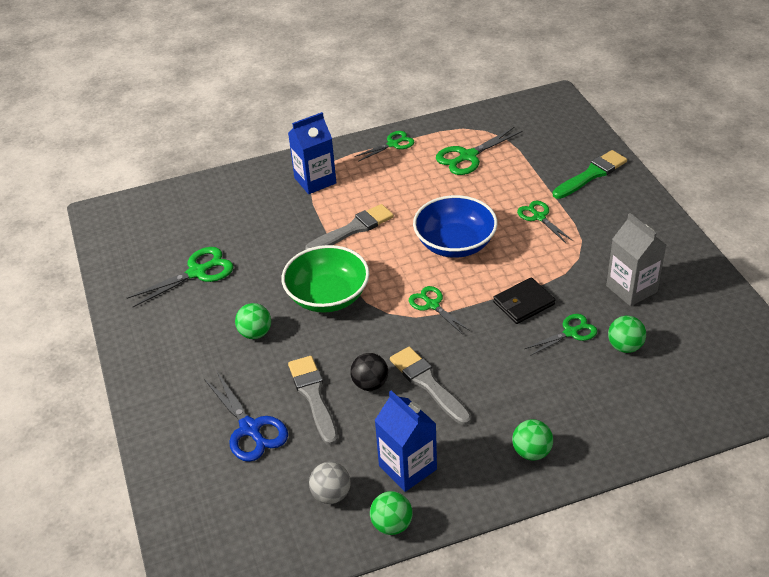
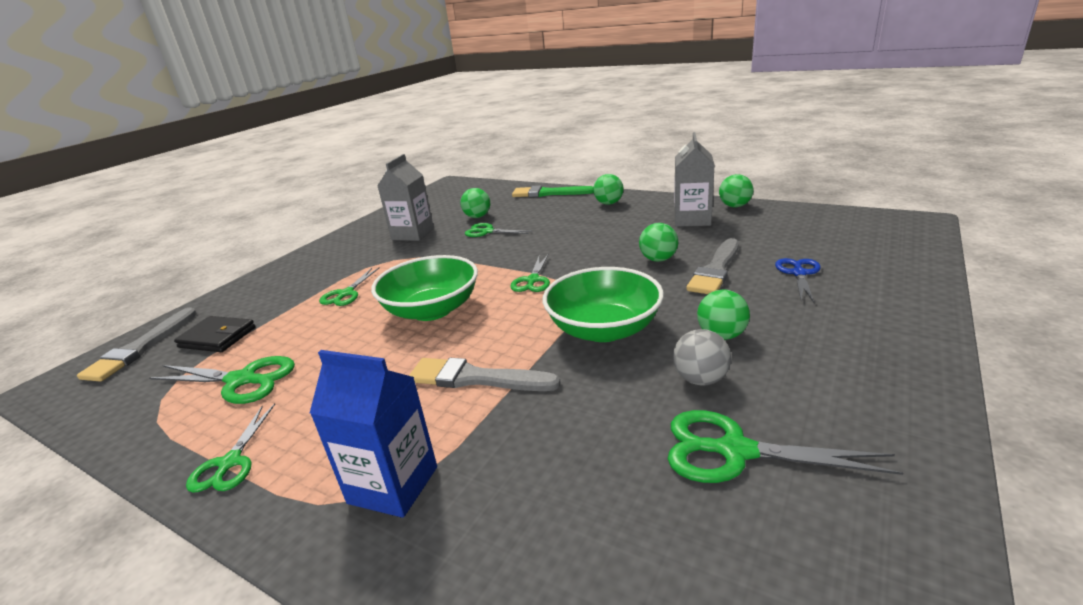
camera: 130 degrees left, 15 degrees down
(250, 429) = (799, 273): blue scissors -> blue scissors, size x0.66
(331, 494) = (762, 225): grey ball -> grey ball (700, 379)
(370, 384) = (658, 259): black ball -> green ball
(393, 144) = (230, 463): green scissors -> green scissors turned 105 degrees counterclockwise
(407, 467) = (692, 219): blue carton -> grey carton
(428, 384) = (616, 244): grey brush -> grey brush (140, 348)
(455, 244) = (432, 310): blue bowl -> green bowl
(523, 303) = (477, 254): black wallet -> black wallet (217, 337)
(591, 174) = (249, 300): green brush -> green brush (549, 193)

